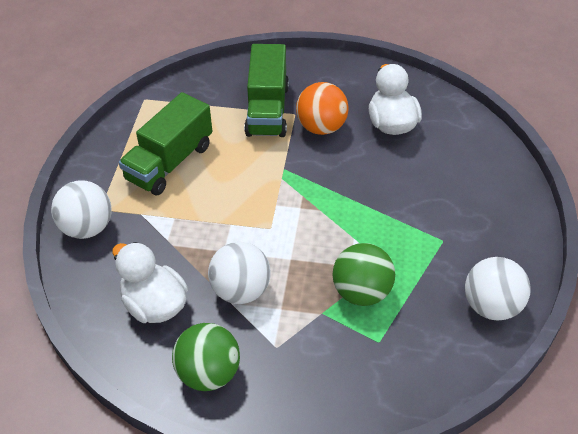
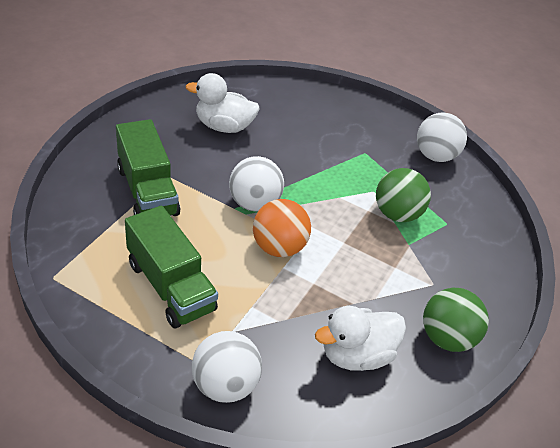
camera: 75 degrees left, 5 degrees down
(241, 290) = (365, 286): white ball -> white ball (254, 203)
(267, 110) = (147, 191): green truck -> green truck turned 45 degrees clockwise
(321, 127) = (197, 166): orange ball -> orange ball (278, 247)

